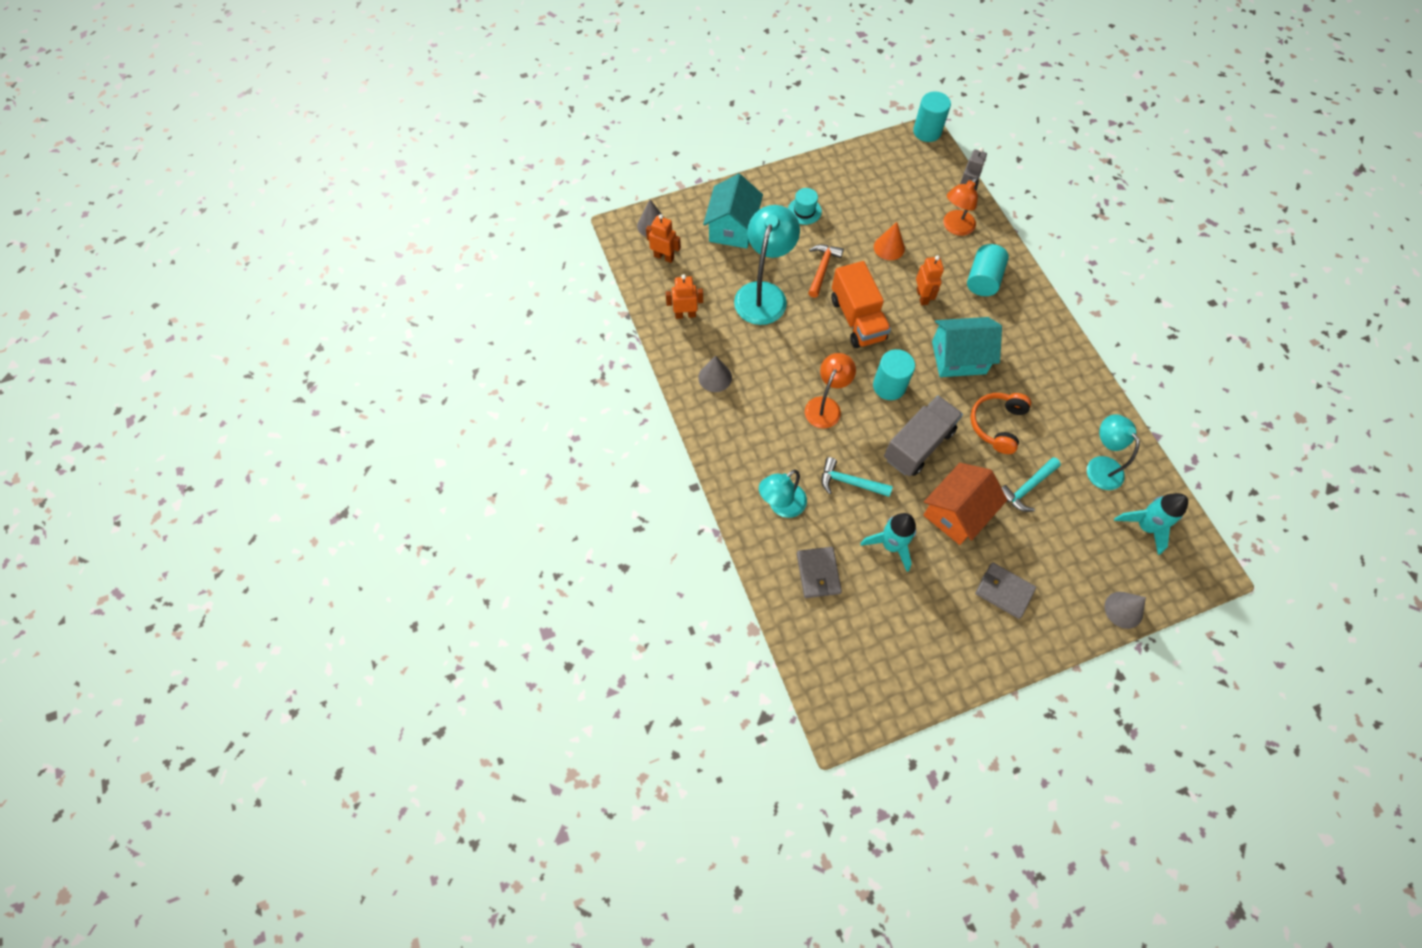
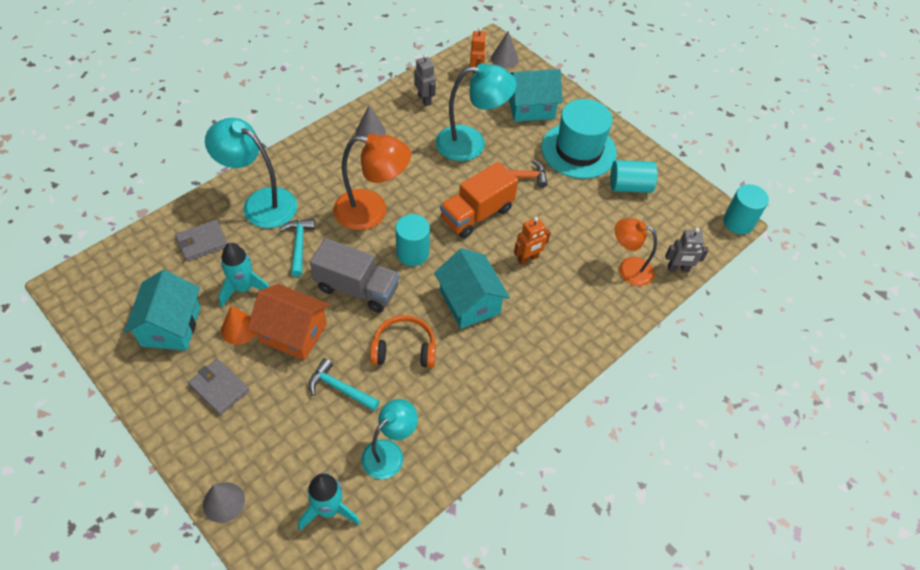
camera: 65 degrees right, 10 degrees down
(685, 314) = (424, 99): orange robot -> grey robot
(781, 505) = (260, 203): turquoise lamp -> turquoise lamp, size x1.54
(804, 211) = (578, 150): turquoise hat -> turquoise hat, size x2.24
(826, 406) = (372, 211): orange lamp -> orange lamp, size x1.54
(889, 247) = (572, 221): orange cone -> orange cone (239, 329)
(920, 623) = (171, 326): none -> turquoise house
(983, 280) = (575, 305): turquoise cylinder -> turquoise cylinder (629, 186)
(1004, 591) = (219, 388): grey wallet -> grey wallet turned 60 degrees counterclockwise

